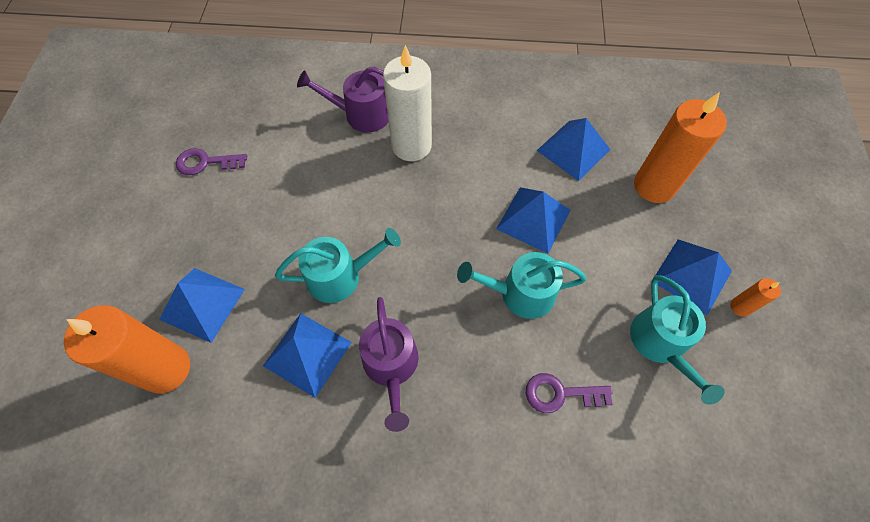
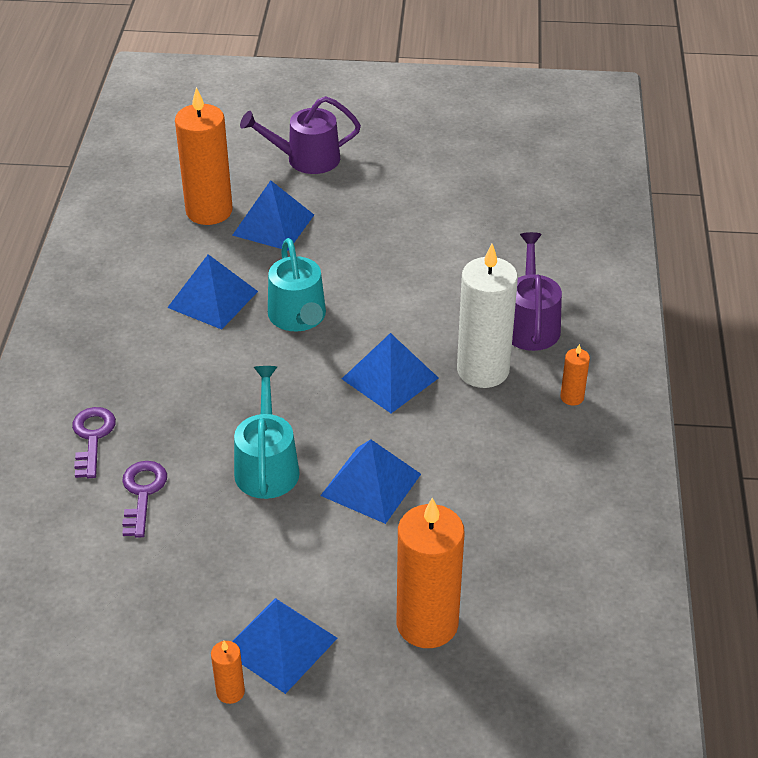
camera: 90 degrees right, 20 degrees down
(206, 162) = (446, 206): purple key -> purple key (92, 437)
(391, 366) = (192, 359): purple watering can -> purple watering can (306, 159)
(440, 96) = (572, 397): none -> orange candle
(573, 150) = (487, 536): blue pyramid -> blue pyramid (389, 378)
(660, 343) = (189, 595): turquoise watering can -> none

